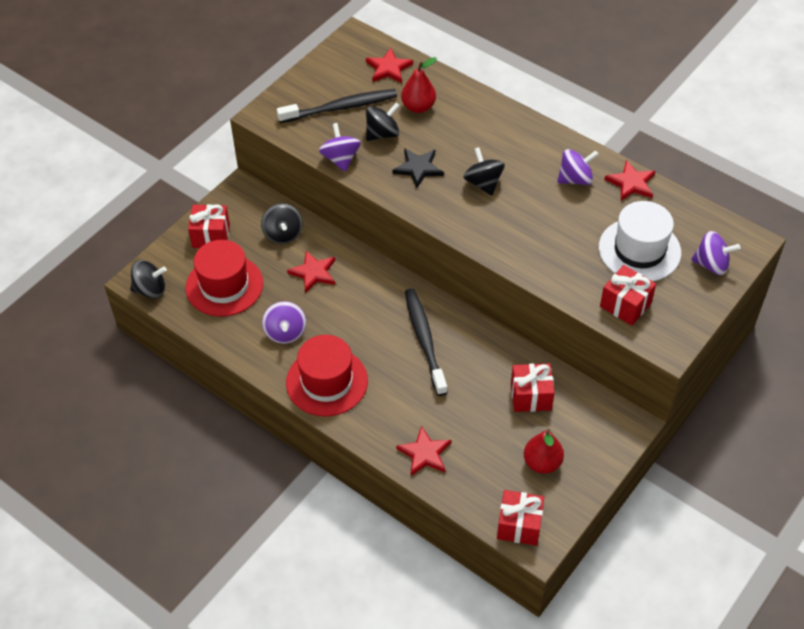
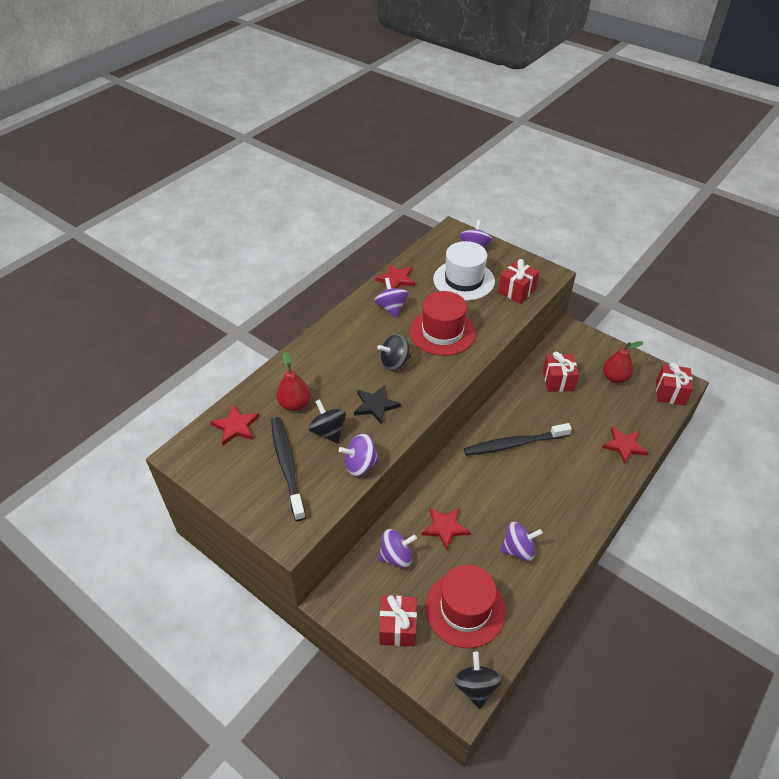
camera: 90 degrees left, 5 degrees down
(283, 234) = (396, 556): black spinning top -> purple spinning top
(327, 382) = (568, 514): red hat -> red hat (442, 332)

